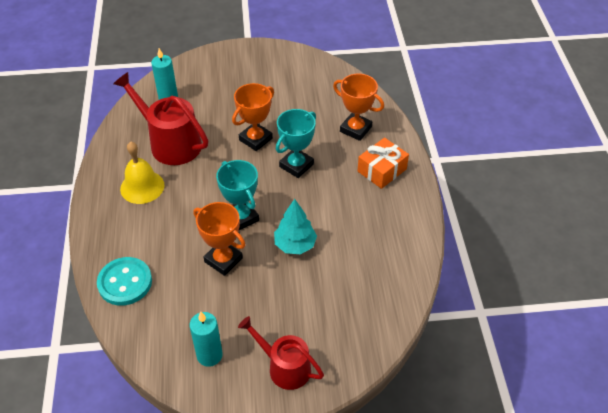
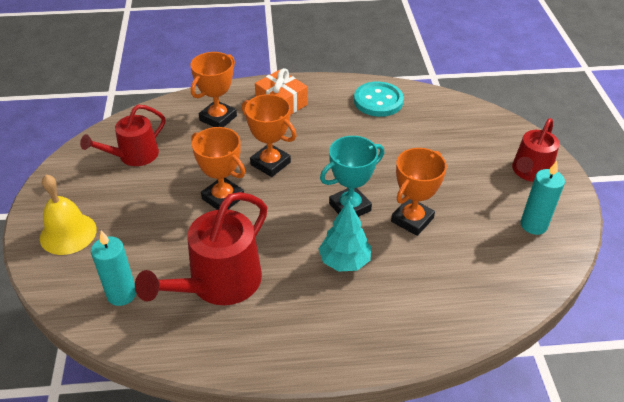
camera: 90 degrees left, 5 degrees down
(125, 282) = (458, 308): turquoise button -> turquoise button (378, 101)
(142, 187) = (300, 308): yellow bell -> yellow bell (68, 233)
(295, 245) = (385, 165): turquoise tree -> turquoise tree (344, 261)
(296, 165) = (270, 163): turquoise trophy -> orange trophy
(305, 86) = (134, 156): none -> red watering can

